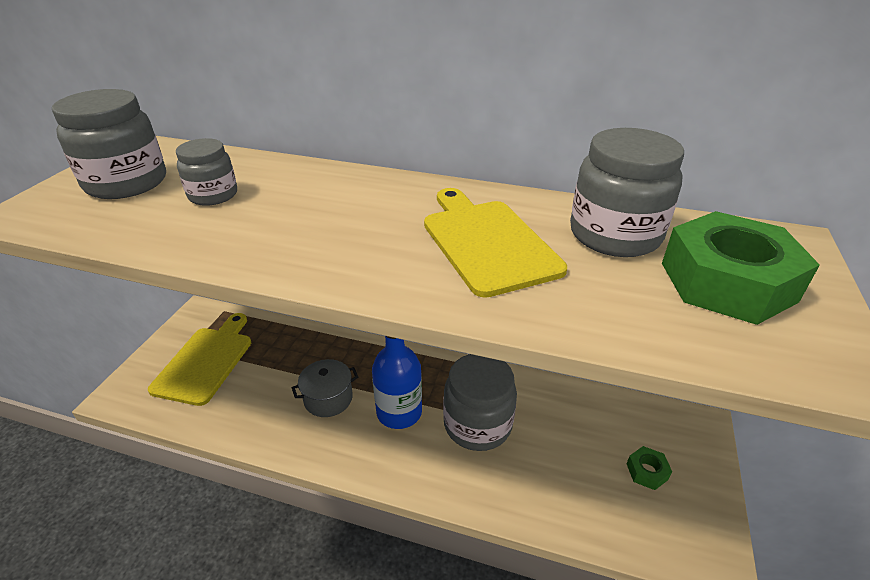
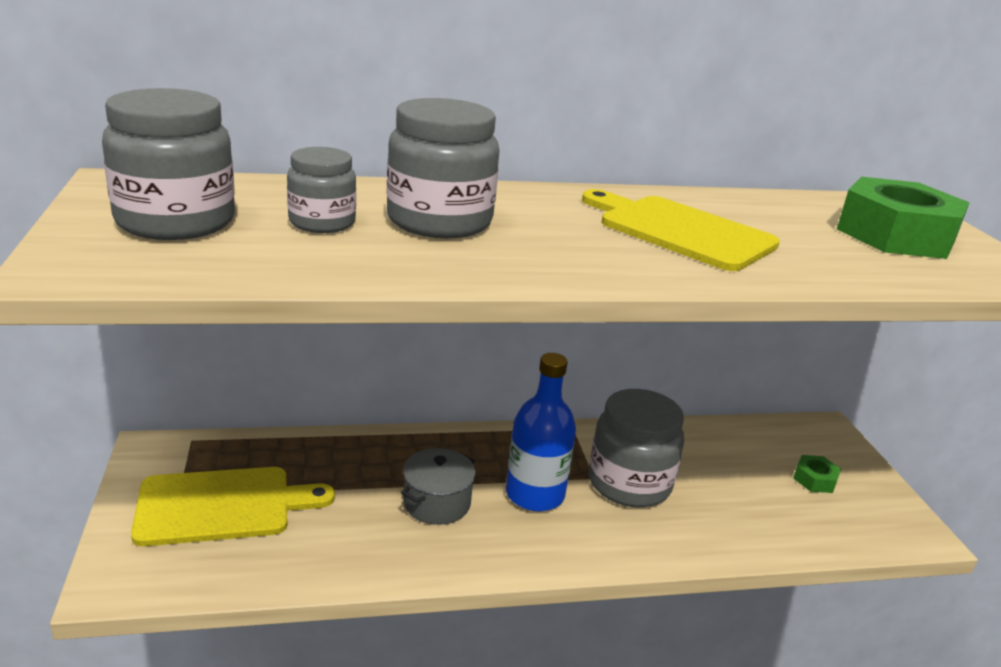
camera: 30 degrees left, 10 degrees down
(205, 361) = (222, 505): yellow cutting board -> yellow cutting board turned 90 degrees clockwise
(614, 235) = (776, 213): grey jar -> grey jar (439, 221)

